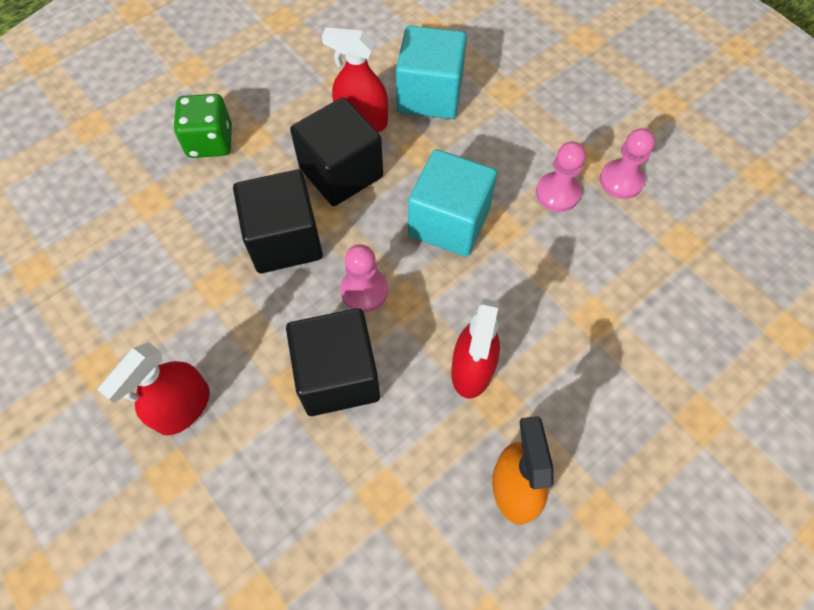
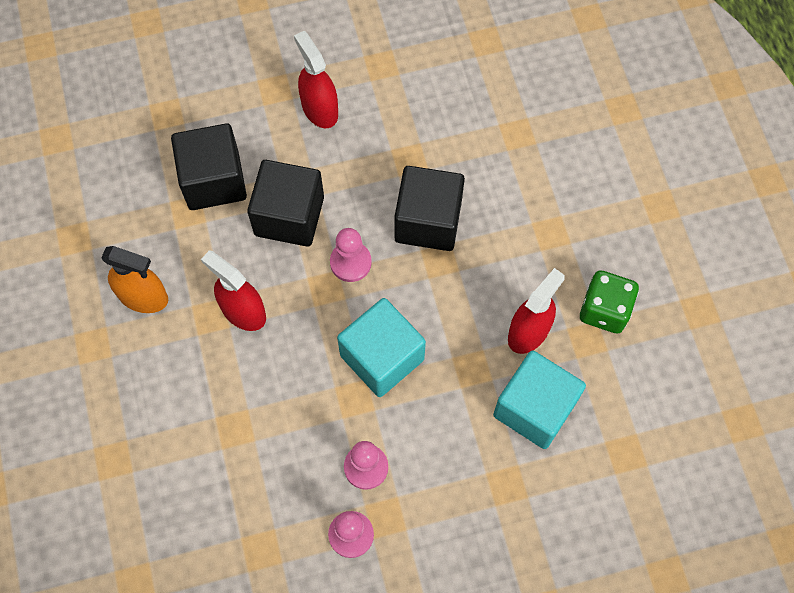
camera: 115 degrees right, 5 degrees up
(210, 142) = (561, 197): green dice -> green dice (604, 310)
(341, 172) = (477, 291): black cube -> black cube (214, 180)

